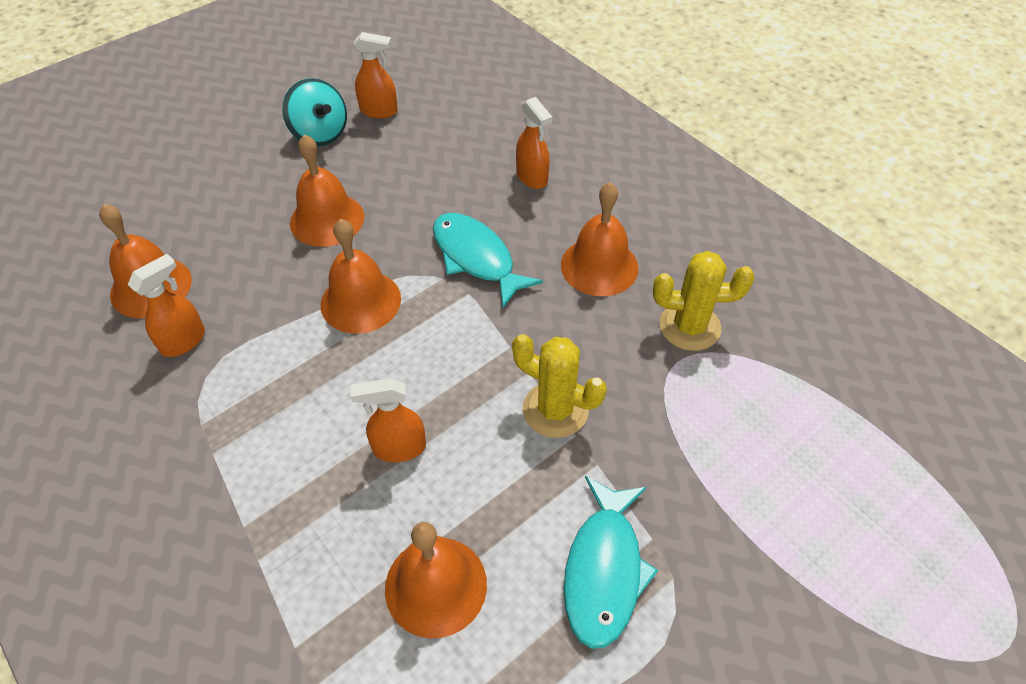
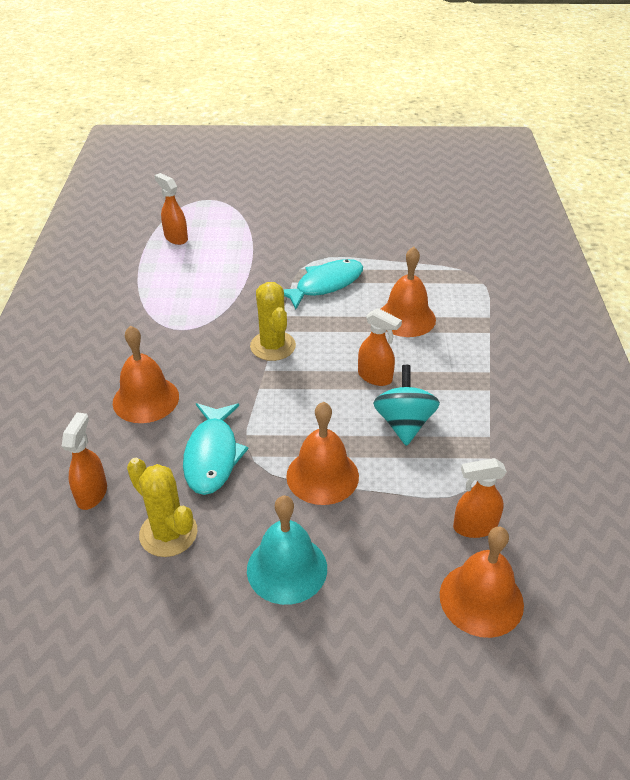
camera: 140 degrees left, 10 degrees down
(320, 134) = (203, 692): turquoise spinning top -> turquoise spinning top (404, 423)
(327, 219) = (287, 568): orange bell -> turquoise bell
(379, 111) = (115, 681): orange spray bottle -> orange spray bottle (176, 238)
(689, 326) = (150, 339): yellow cactus -> yellow cactus (168, 533)

